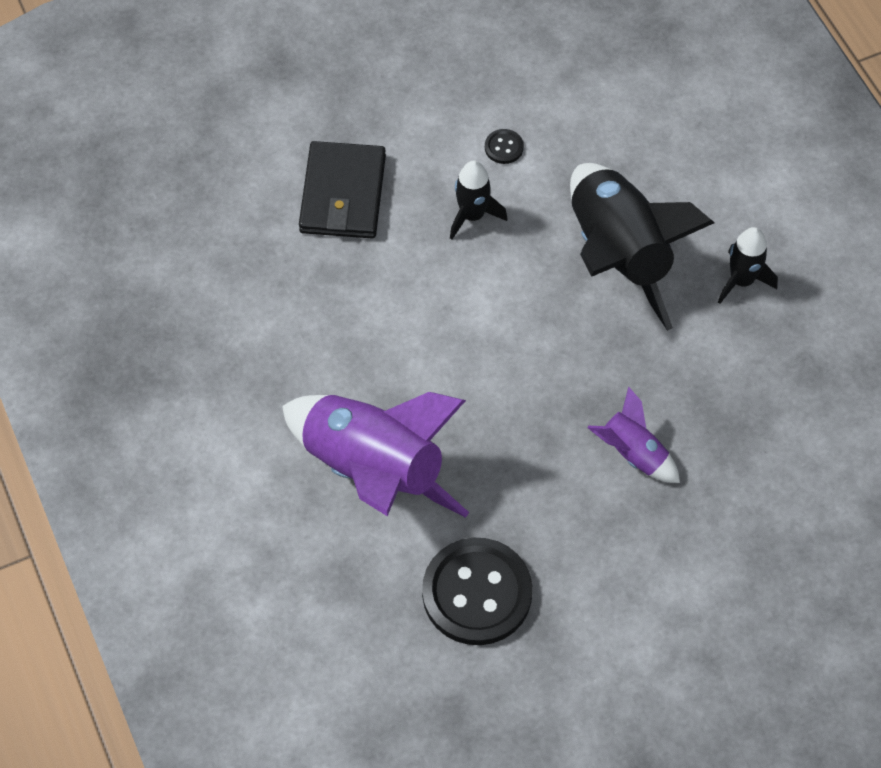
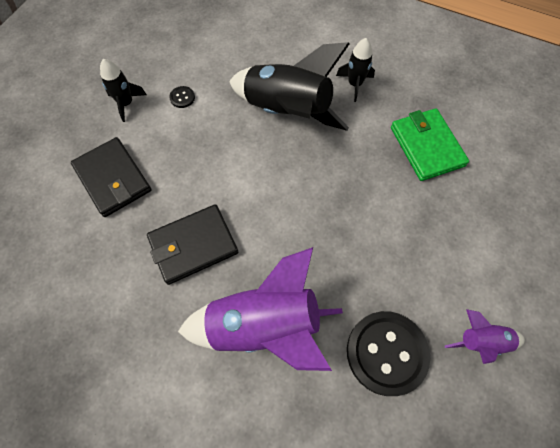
camera: 40 degrees left, 5 degrees up
(370, 333) = (193, 245): none -> black wallet
(472, 215) = (195, 142): black rocket -> black rocket (126, 103)
(633, 453) = (388, 205): purple rocket -> purple rocket (481, 341)
(754, 422) = (426, 146): none -> green wallet

